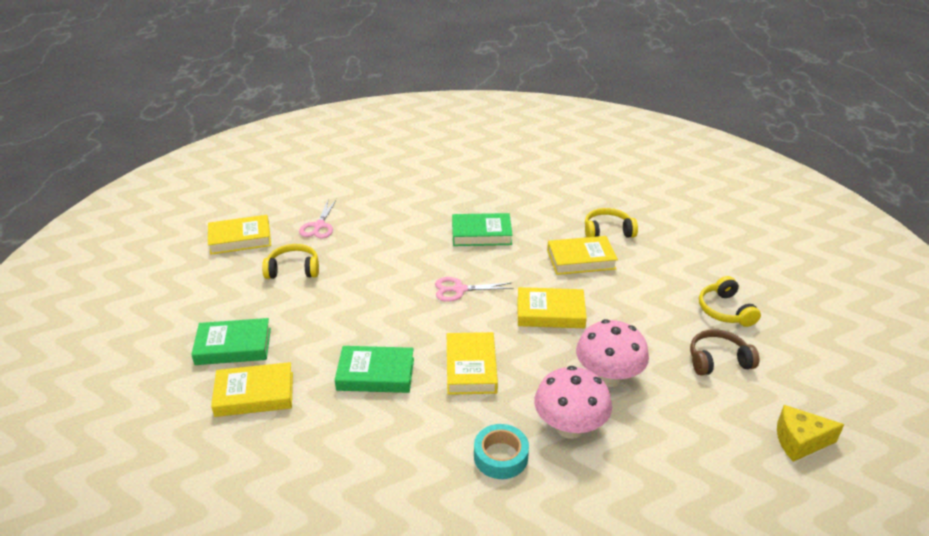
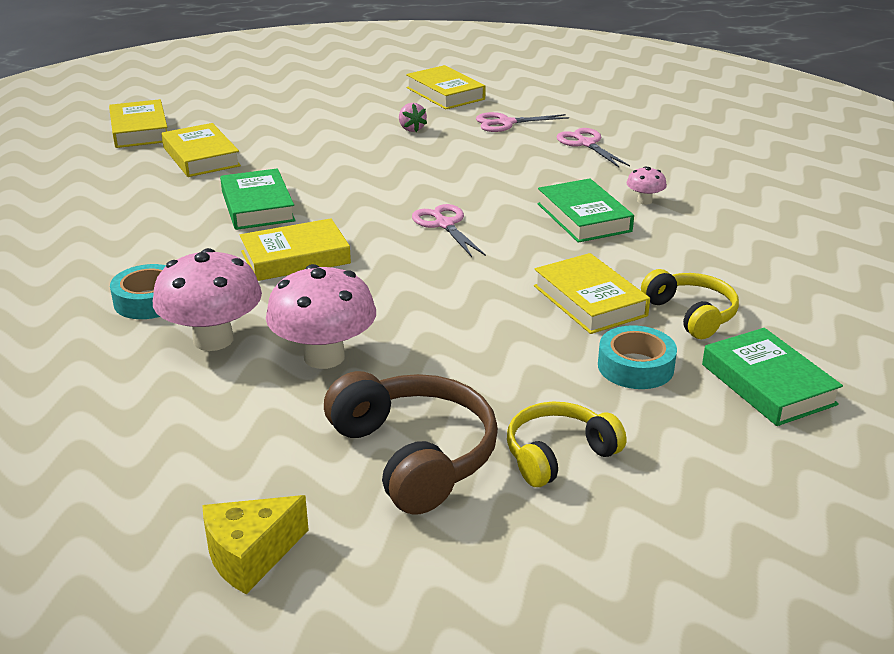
camera: 70 degrees right, 5 degrees down
(233, 346) = (266, 132): green book -> green book (768, 384)
(293, 269) = (411, 129): yellow headphones -> pink strawberry
(379, 204) = (586, 144): none -> pink scissors
(473, 207) = (644, 201): none -> pink mushroom
(550, 312) = (440, 294): yellow book -> yellow book (139, 130)
(652, 264) = (635, 367): none -> turquoise tape
(718, 360) = (415, 455): brown headphones -> brown headphones, size x1.54
(799, 441) = (250, 556): yellow cheese -> yellow cheese turned 105 degrees counterclockwise

